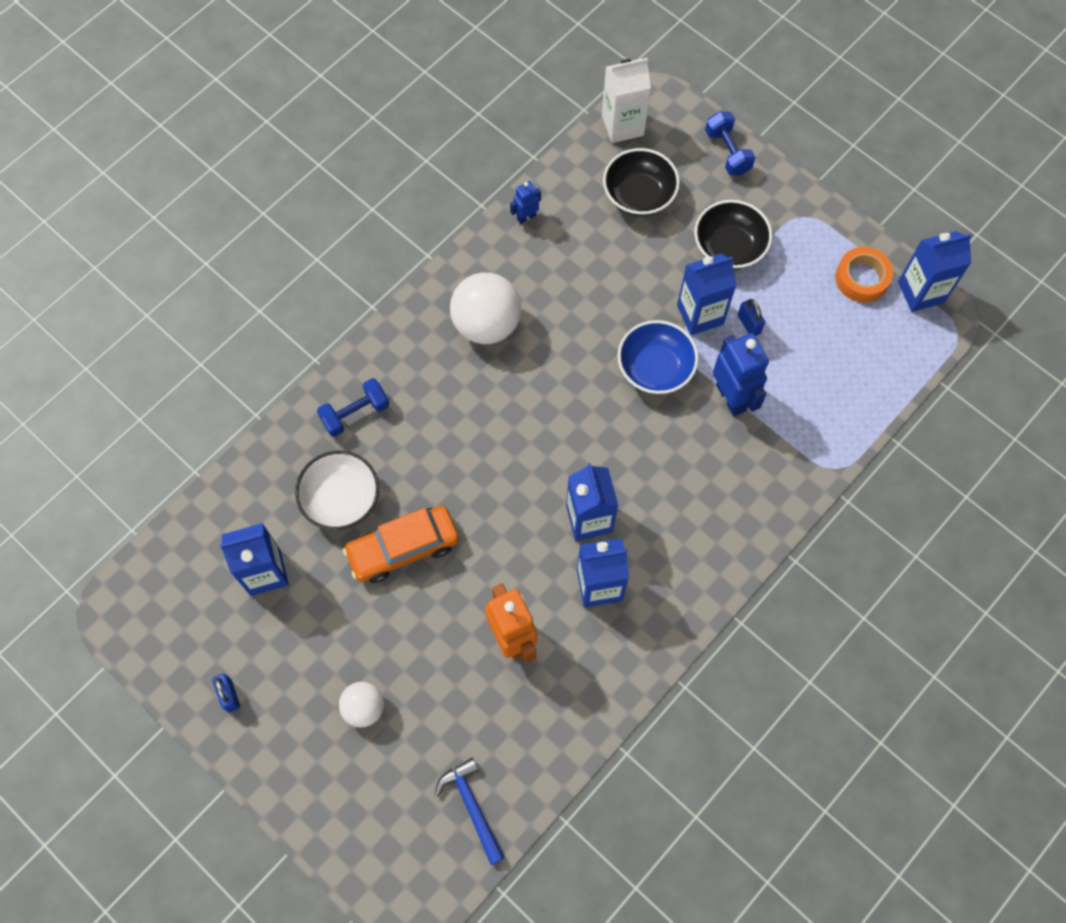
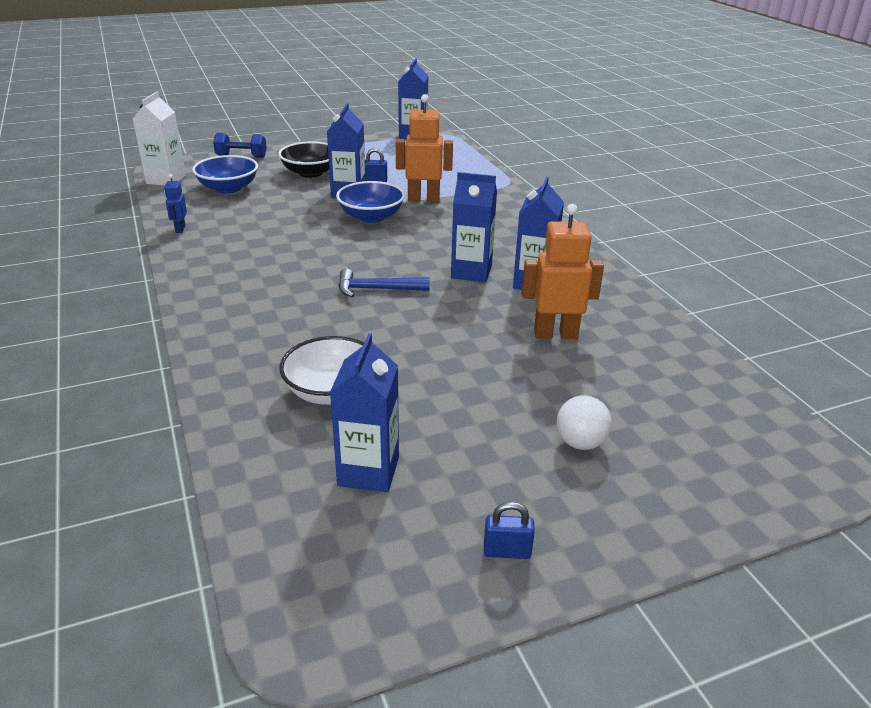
camera: 65 degrees left, 35 degrees down
(355, 413) = (250, 357): blue dumbbell -> none
(403, 548) = (420, 368): orange car -> none
(472, 807) = (720, 402): blue hammer -> blue hammer (377, 289)
(486, 324) = (248, 269): white ball -> none
(639, 195) = (228, 188): black bowl -> blue bowl
(731, 397) = (423, 199): blue robot -> orange robot
(862, 278) = (384, 146): orange tape -> none

